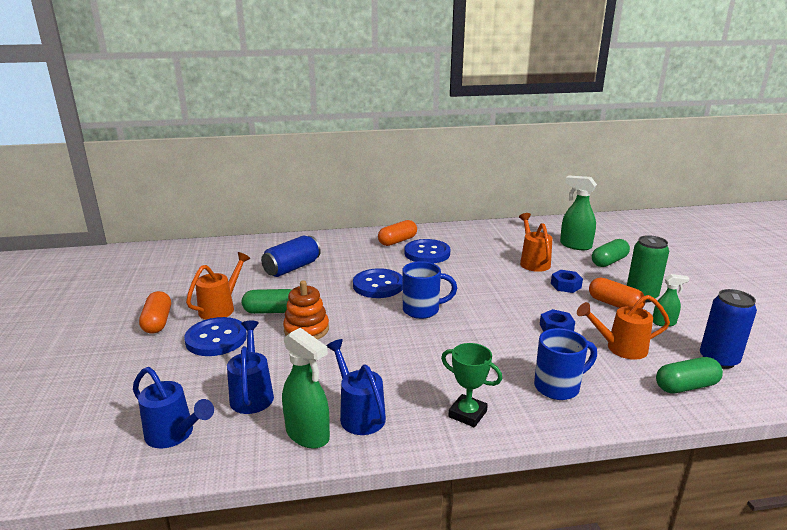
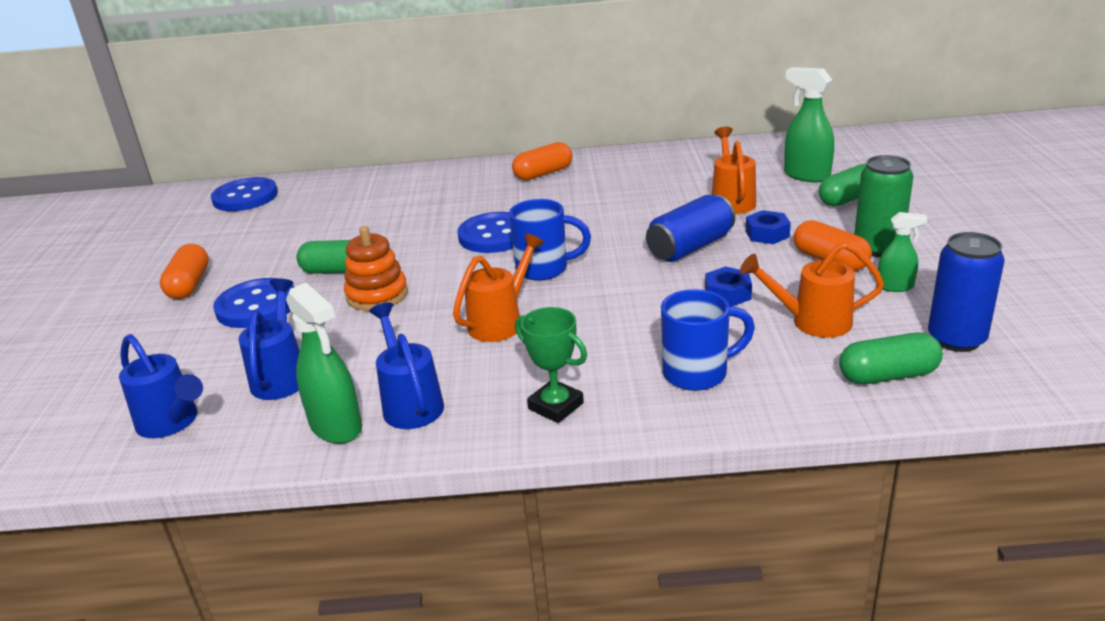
camera: 10 degrees right, 5 degrees up
(220, 308) = (274, 267): orange watering can -> orange watering can (500, 322)
(292, 268) = (384, 213): blue can -> blue can (690, 247)
(427, 253) = (579, 190): blue button -> blue button (245, 197)

